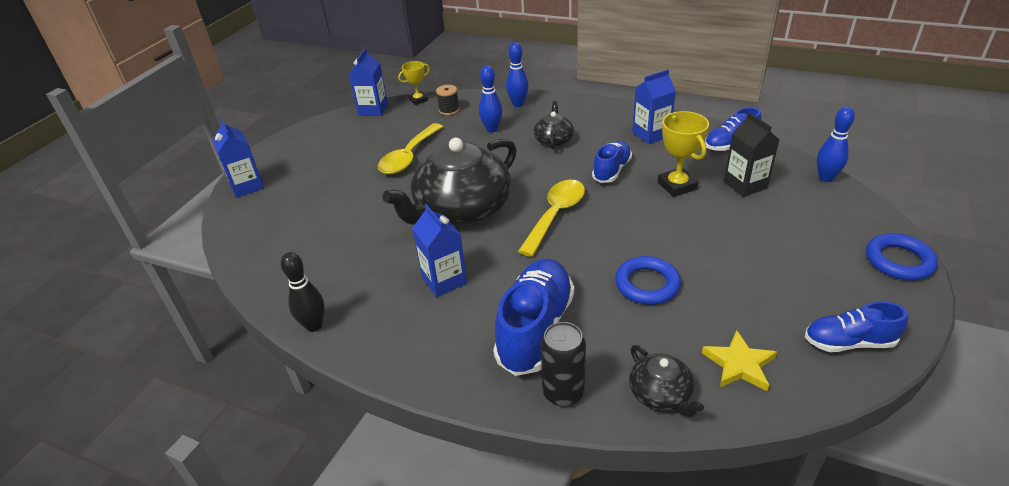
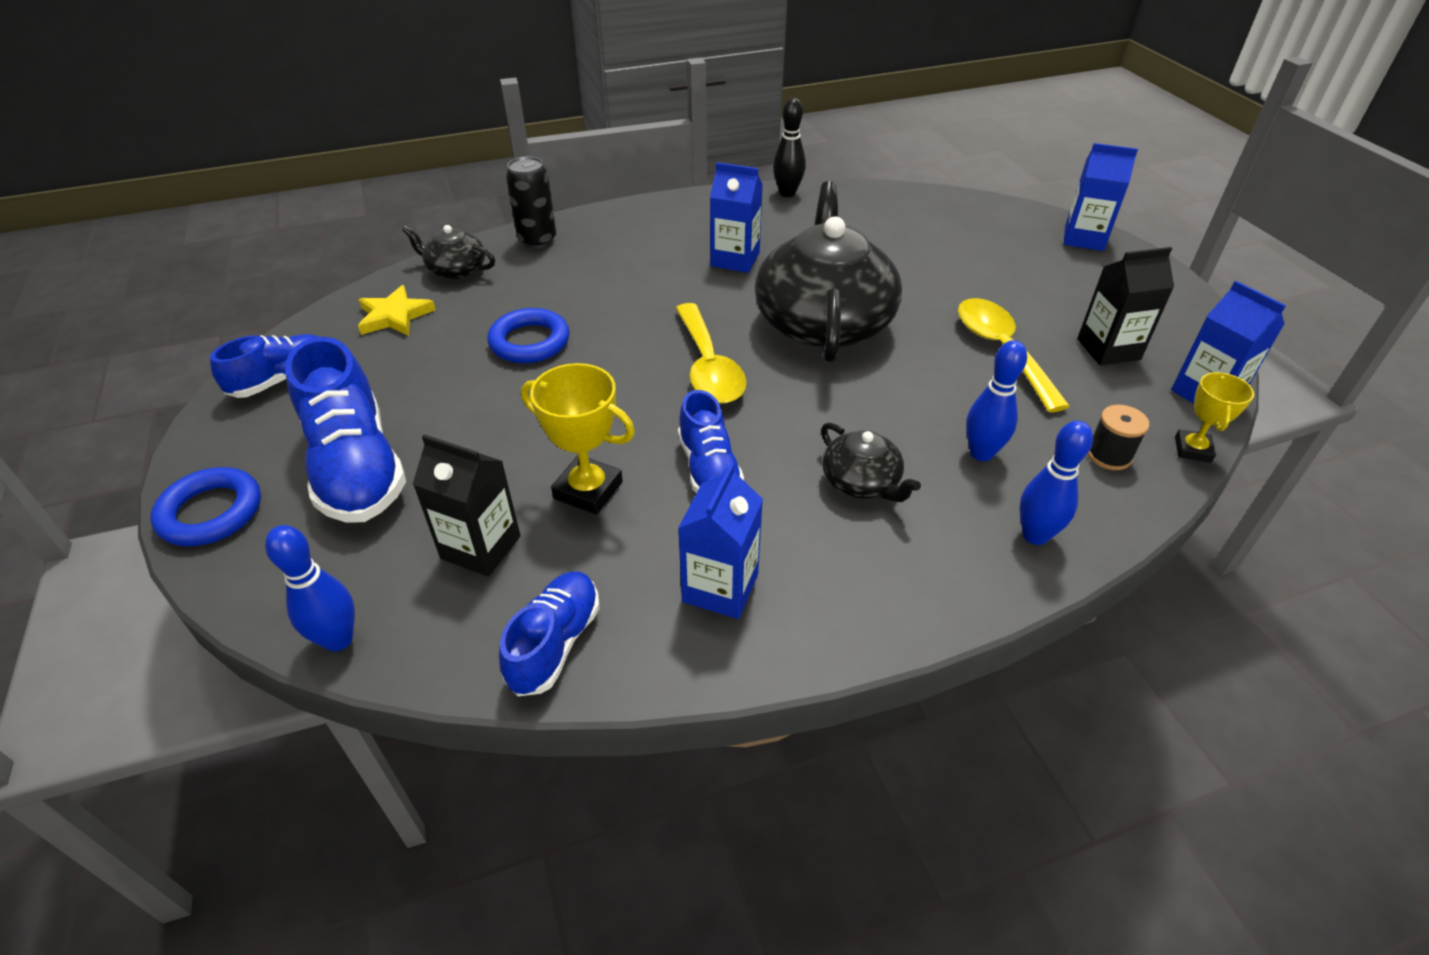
camera: 135 degrees right, 5 degrees up
(367, 137) = (1108, 349): none -> black carton
(535, 329) = (604, 264): blue shoe -> blue shoe (356, 467)

